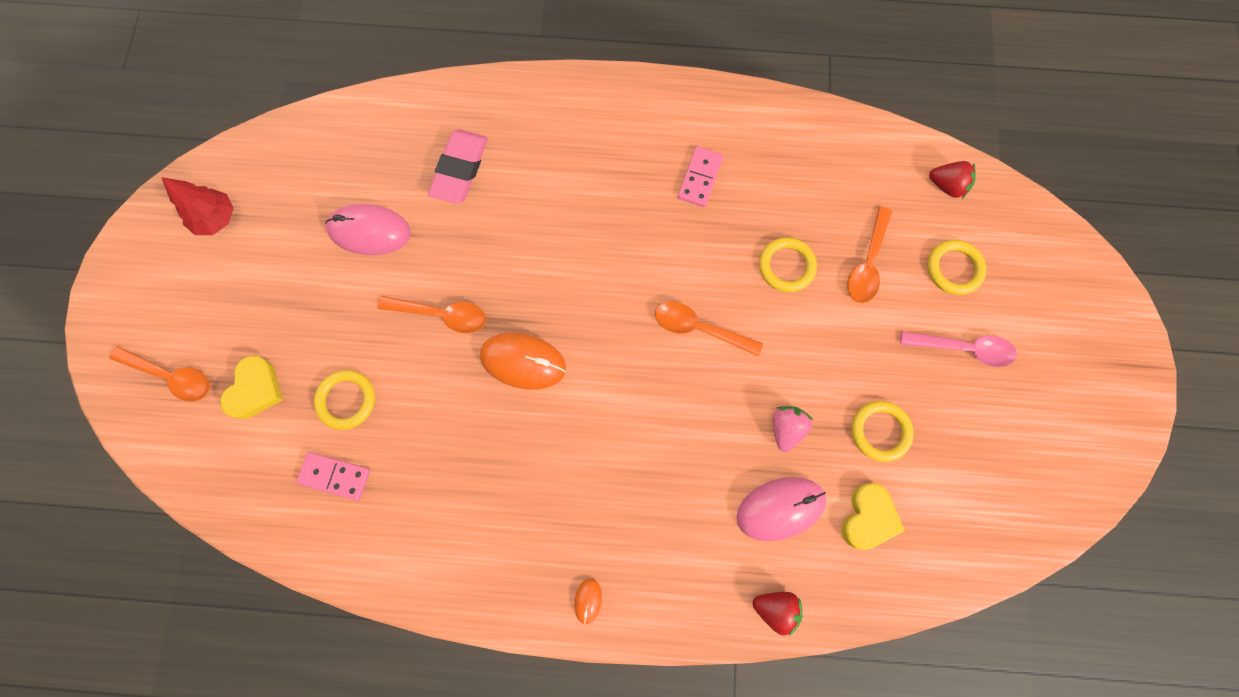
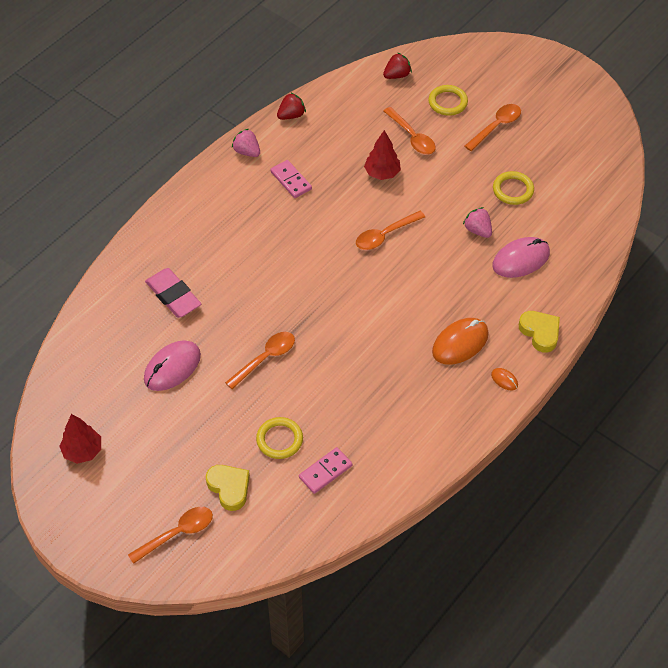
camera: 55 degrees left, 20 degrees down
(523, 361) = (332, 332): orange mouse -> orange mouse (460, 343)
(705, 107) = (247, 151): none -> pink strawberry
(775, 609) = (574, 294): red strawberry -> red strawberry (291, 115)
(780, 508) = (521, 259): pink mouse -> pink mouse turned 45 degrees clockwise
(786, 266) = (382, 173): yellow ring -> red tree
(868, 518) = (556, 224): yellow heart -> yellow heart (540, 332)
(963, 349) = (496, 126): pink spoon -> orange spoon

